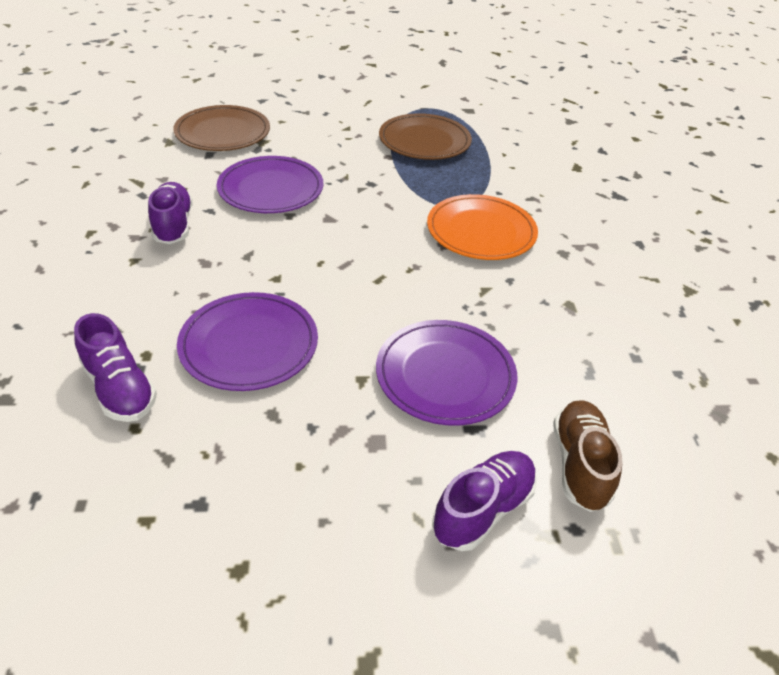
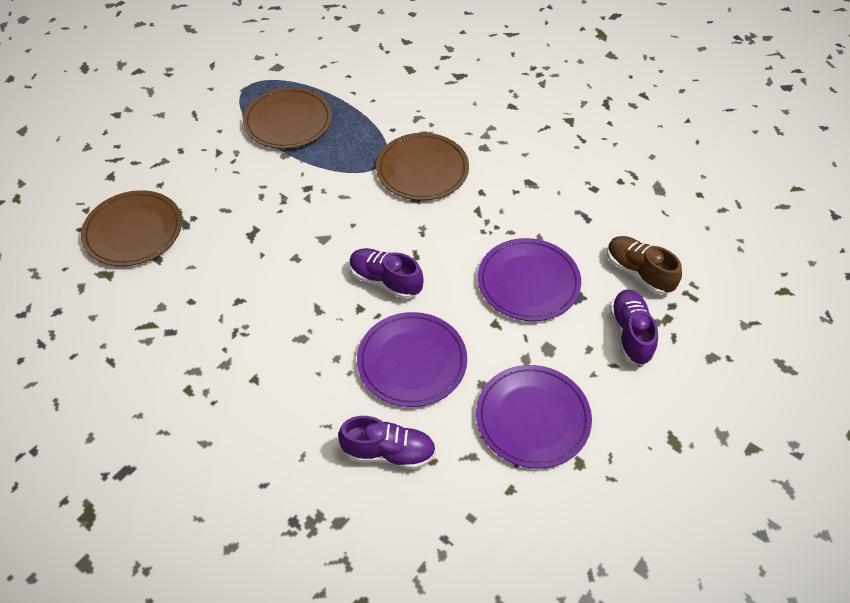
camera: 45 degrees left, 10 degrees up
(173, 225) = (234, 333): purple shoe -> purple shoe (385, 281)
(271, 189) = (250, 249): purple plate -> purple plate (532, 418)
(481, 231) = (422, 170): orange plate -> brown plate

